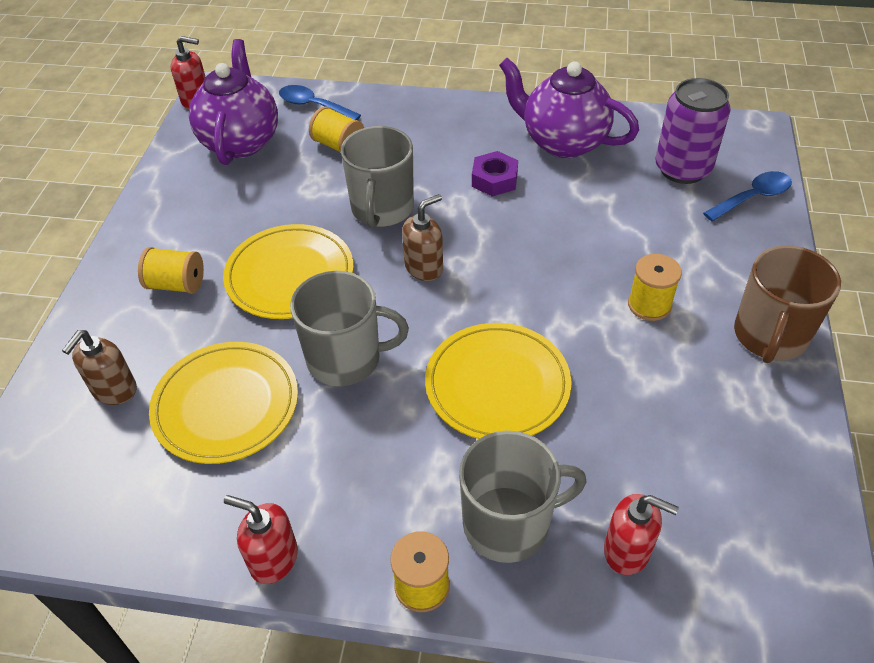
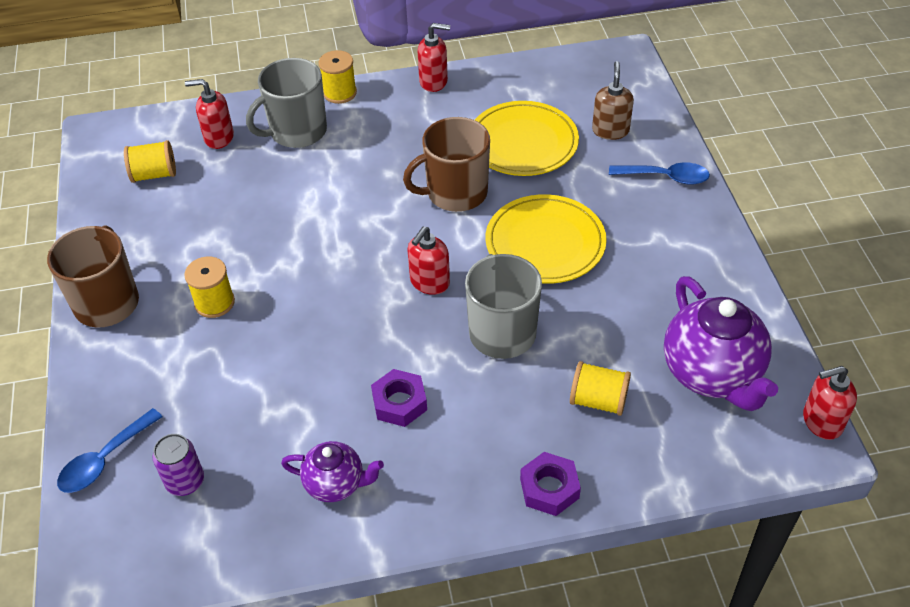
camera: 160 degrees right, 0 degrees up
(177, 284) = (635, 210): yellow spool -> yellow spool (154, 174)
(314, 106) = (670, 455): blue spoon -> blue spoon (665, 177)
(346, 359) = (455, 193): grey mug -> brown mug
(409, 107) = (549, 488): none -> purple nut
(424, 267) = (429, 282): brown soap dispenser -> red soap dispenser
(497, 385) = (330, 206): yellow plate -> none
(563, 142) = (335, 484): purple teapot -> purple teapot, size x0.56
(682, 169) = (185, 481): purple can -> purple can, size x0.57

